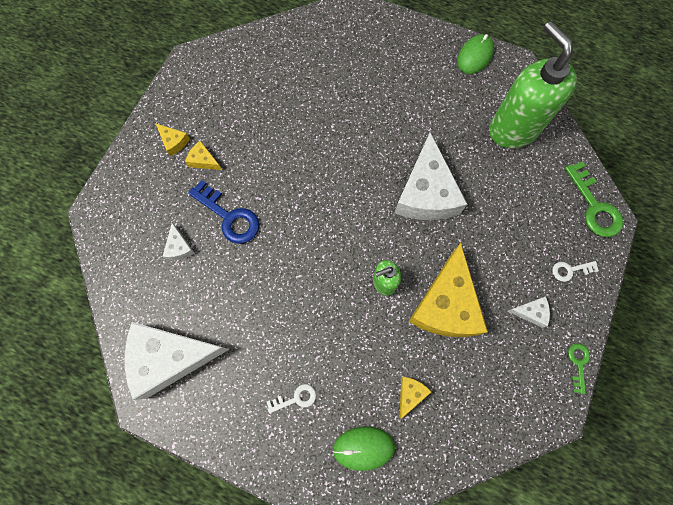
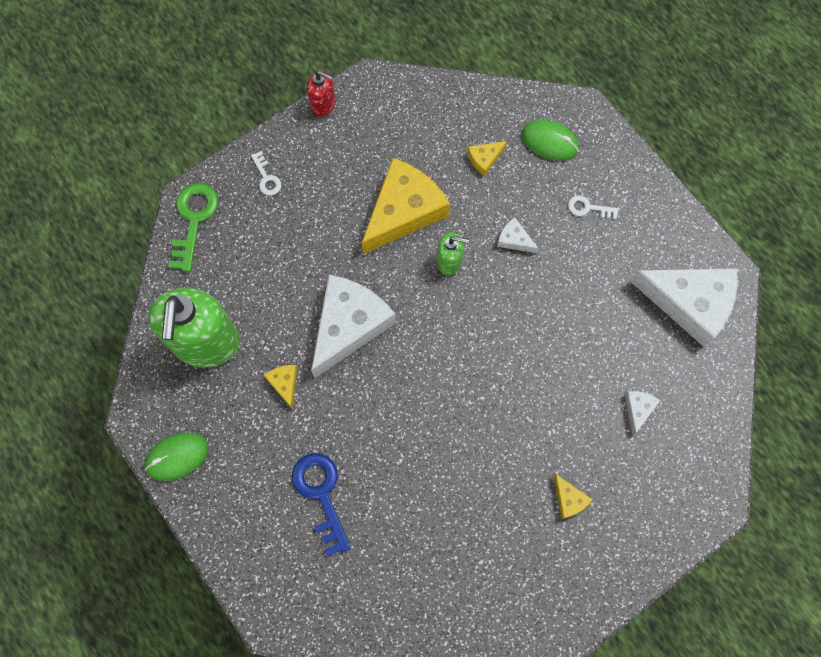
camera: 150 degrees left, 0 degrees up
(174, 142) = (593, 544): yellow cheese -> yellow cheese (284, 383)
(229, 217) = (570, 414): blue key -> blue key (321, 494)
(530, 312) = (331, 164): white cheese -> white cheese (514, 240)
(570, 270) = (266, 178): white key -> white key turned 45 degrees clockwise
(578, 363) = (323, 105): green key -> red soap dispenser

